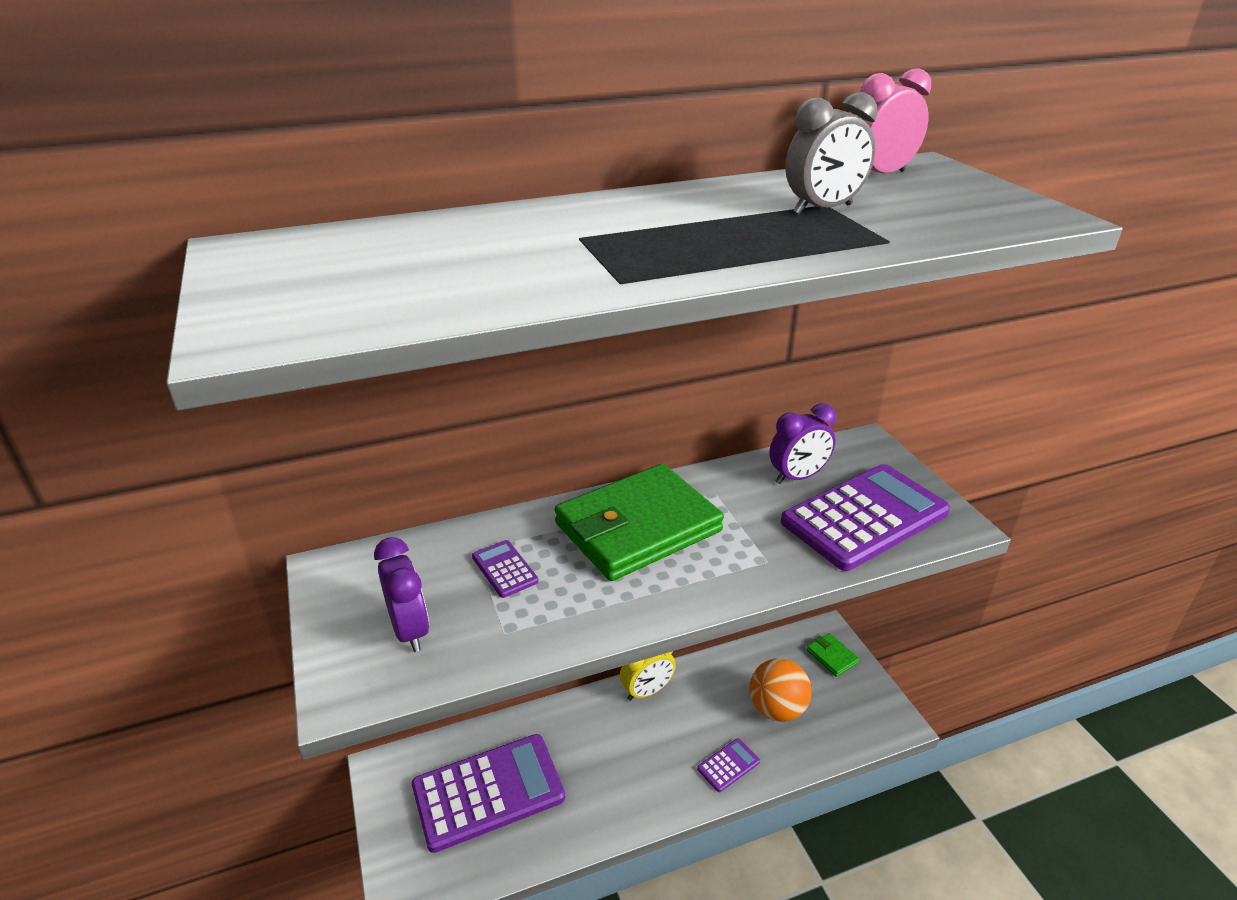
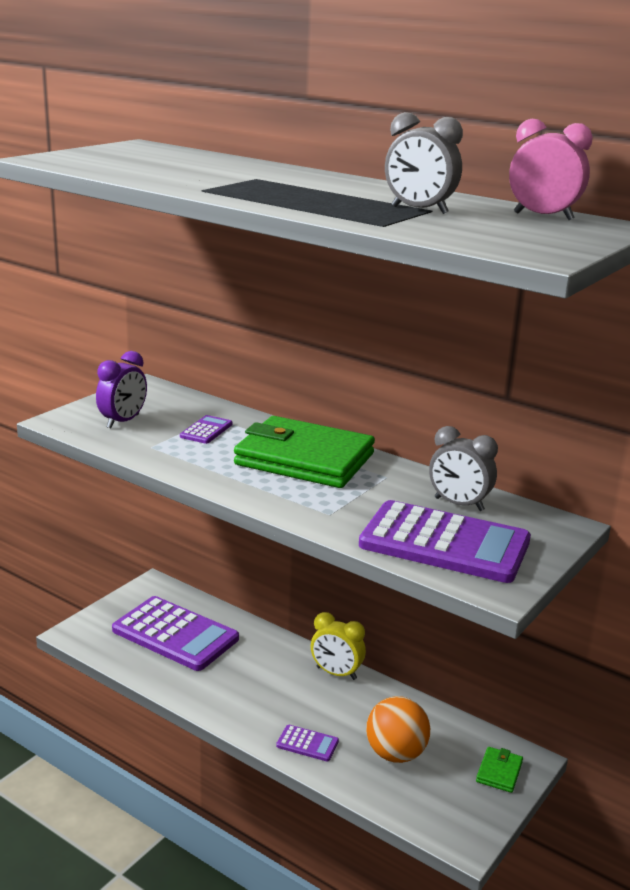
camera: 55 degrees right, 10 degrees down
(797, 477) = (459, 504): purple clock -> grey clock

